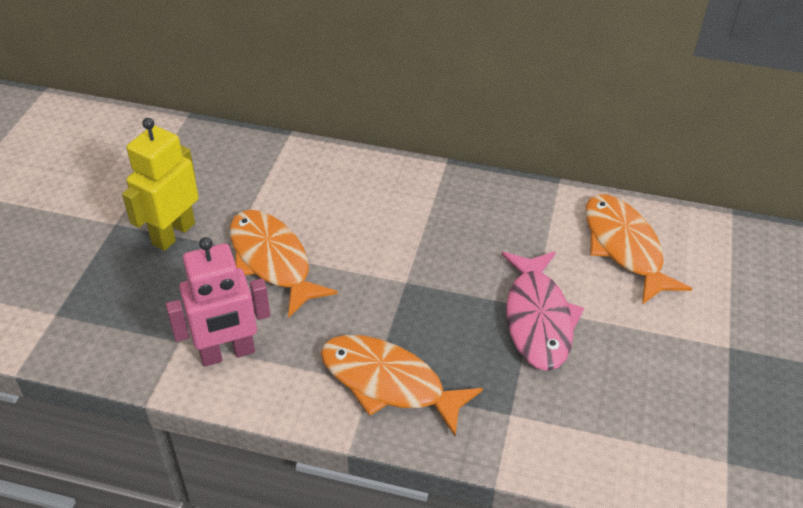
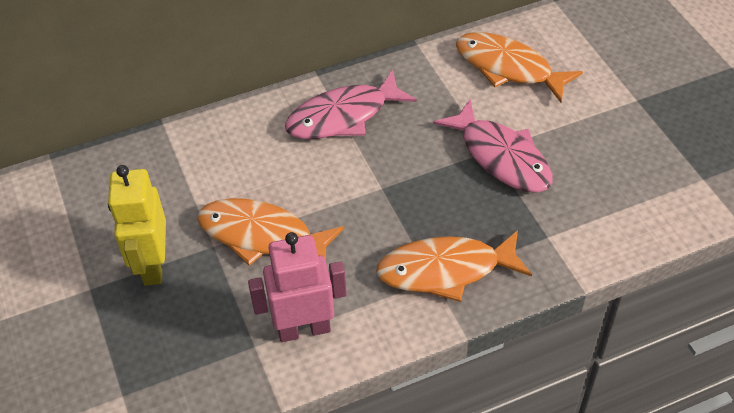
camera: 35 degrees left, 5 degrees up
(227, 353) = (304, 329): pink robot -> pink robot turned 135 degrees counterclockwise
(433, 206) = (343, 116): none -> pink fish

